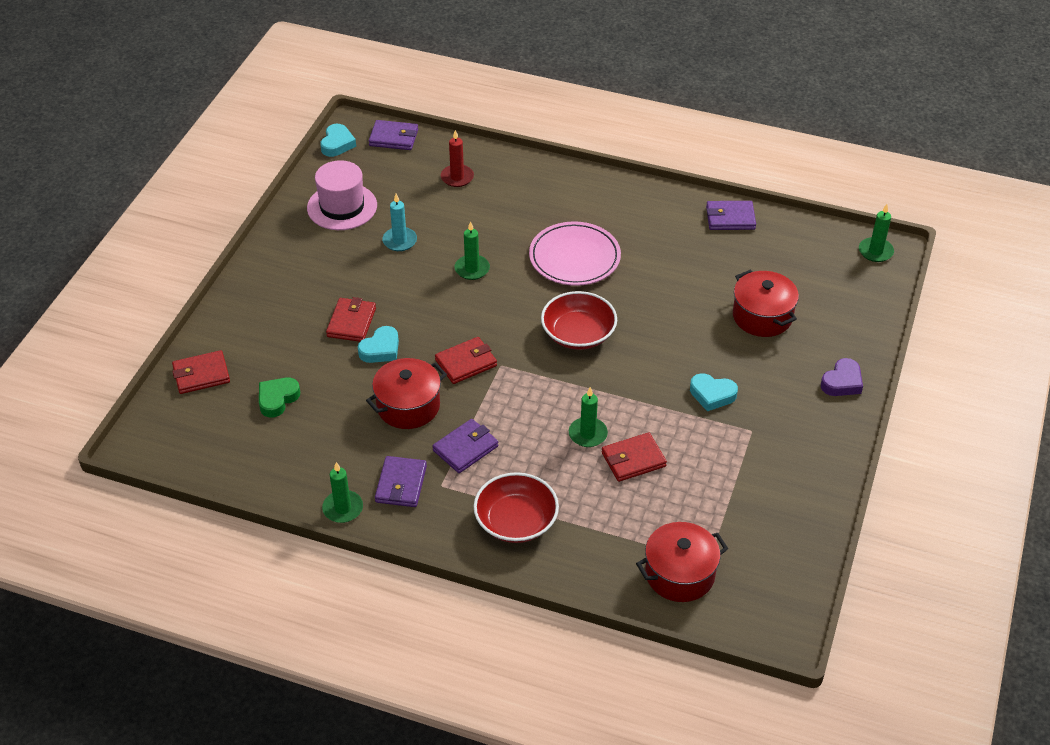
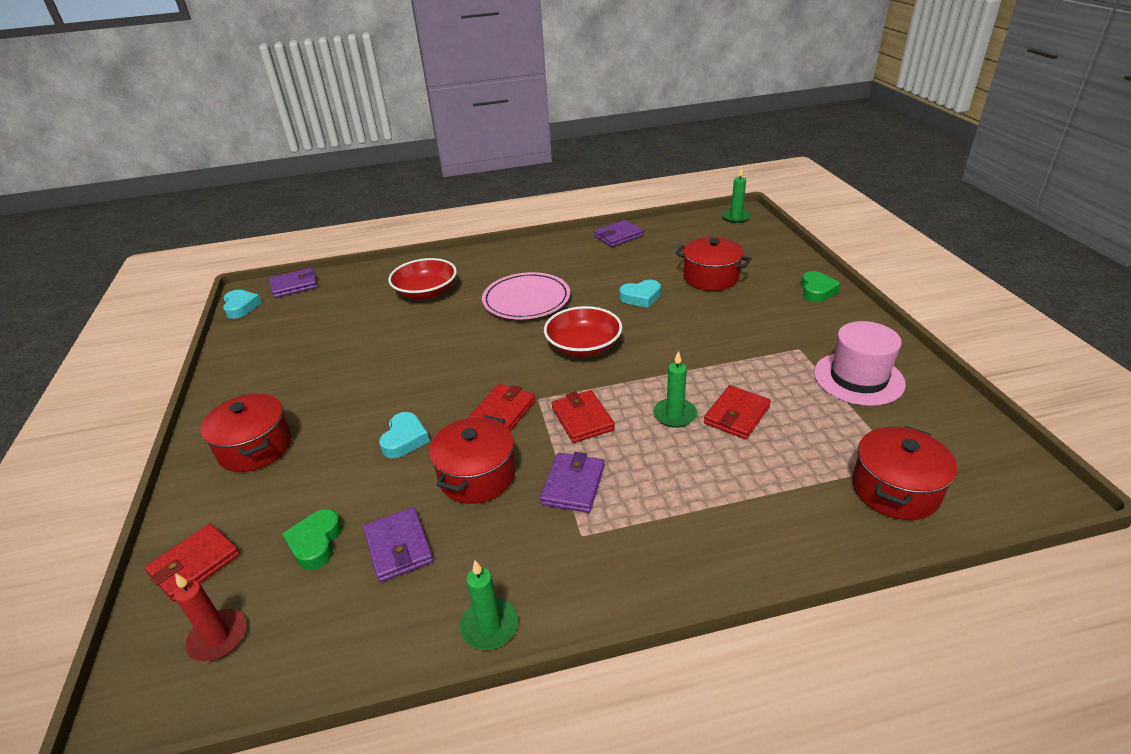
camera: 30 degrees left, 10 degrees down
(278, 302) = (255, 448): none -> red pot
(342, 207) = (276, 346): pink hat -> pink hat (858, 378)
(351, 322) = (354, 430): red wallet -> red wallet (582, 419)
(399, 241) = (355, 348): turquoise candle -> none
(401, 484) = (536, 558): purple wallet -> purple wallet (399, 547)
(457, 177) = (375, 289): red candle -> red candle (218, 637)
(472, 269) = (443, 341): green candle -> none
(516, 521) = (694, 527): red bowl -> red bowl (426, 292)
(712, 395) = (739, 339): turquoise heart -> turquoise heart (641, 297)
(842, 382) = (816, 291): purple heart -> green heart

